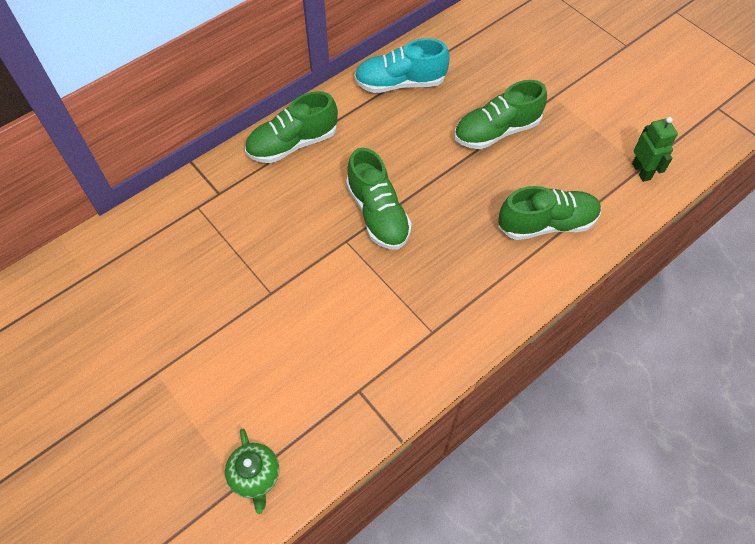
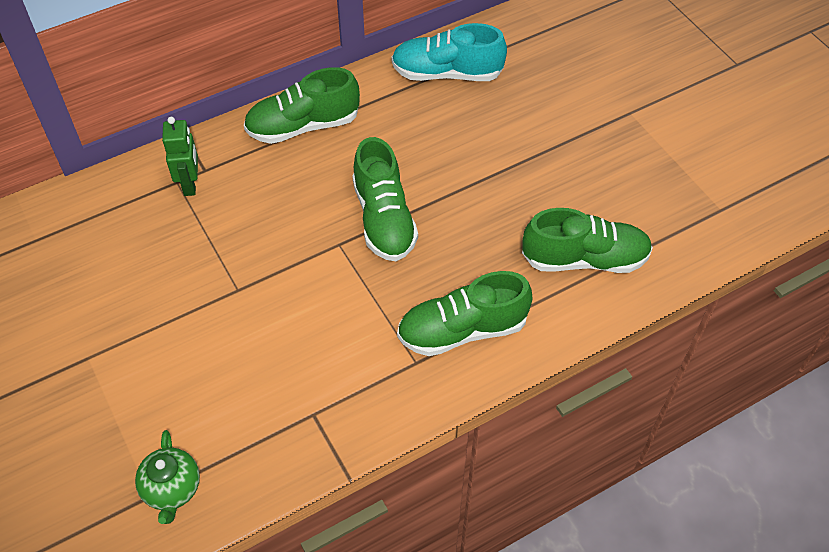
camera: 10 degrees right, 5 degrees down
(496, 131) = (550, 144): green shoe -> green shoe (462, 330)
(641, 171) = (718, 214): green robot -> green robot (190, 184)

